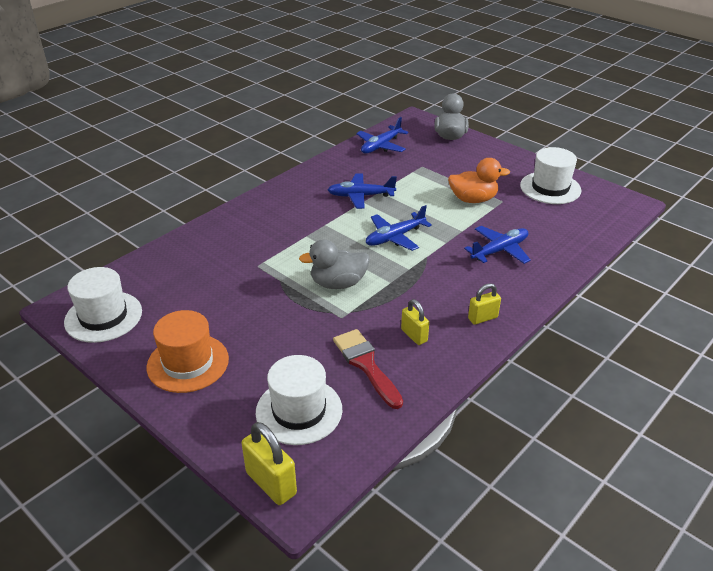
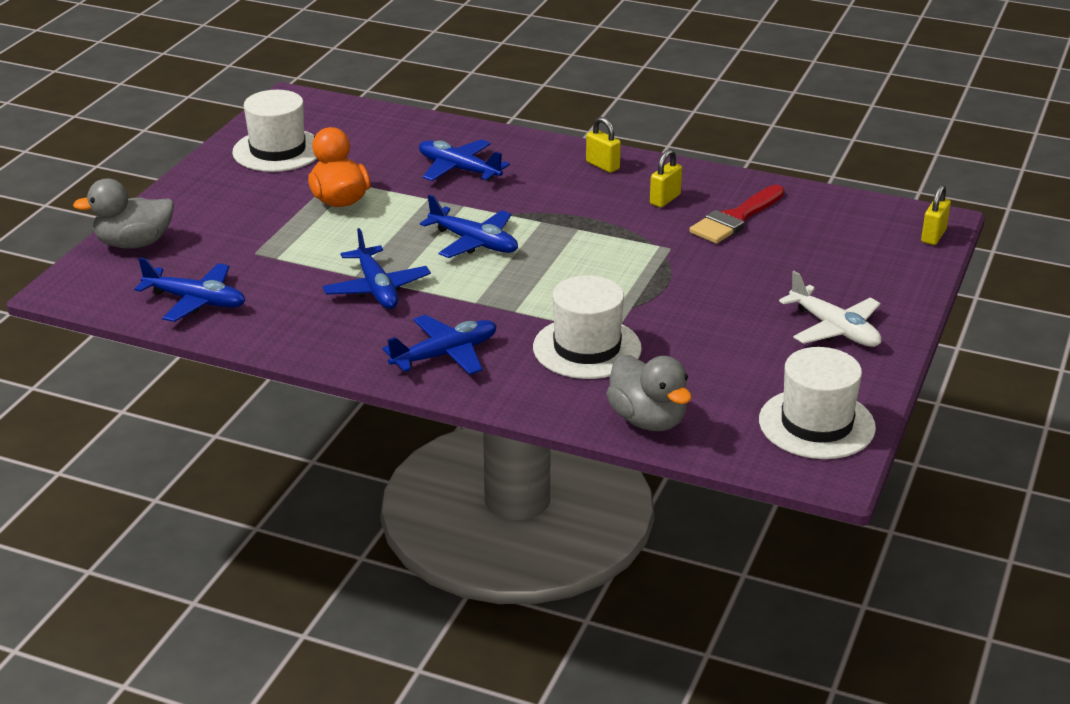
camera: 110 degrees left, 5 degrees down
(188, 363) = (834, 329): orange hat -> white plane
(271, 483) = (933, 236): yellow padlock -> yellow padlock, size x0.65
(279, 205) = (445, 354): none -> blue plane
(299, 411) = (835, 242): white hat -> white hat (587, 348)
(338, 283) = (607, 263): grey duck -> grey duck (648, 420)

